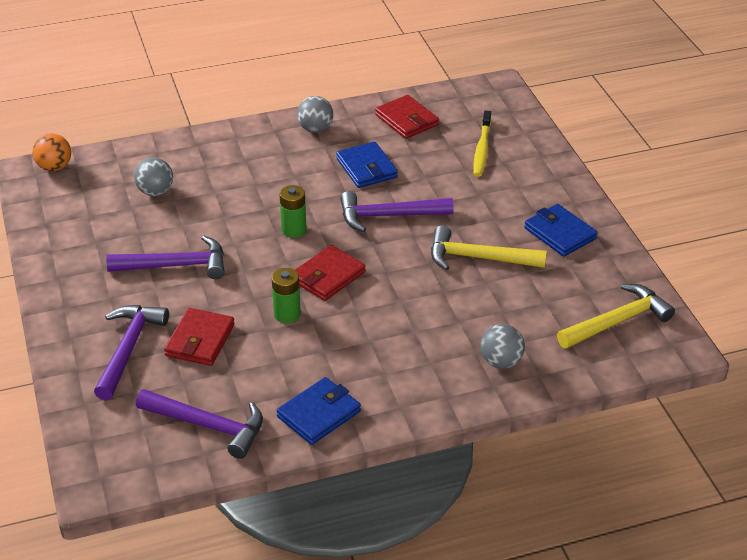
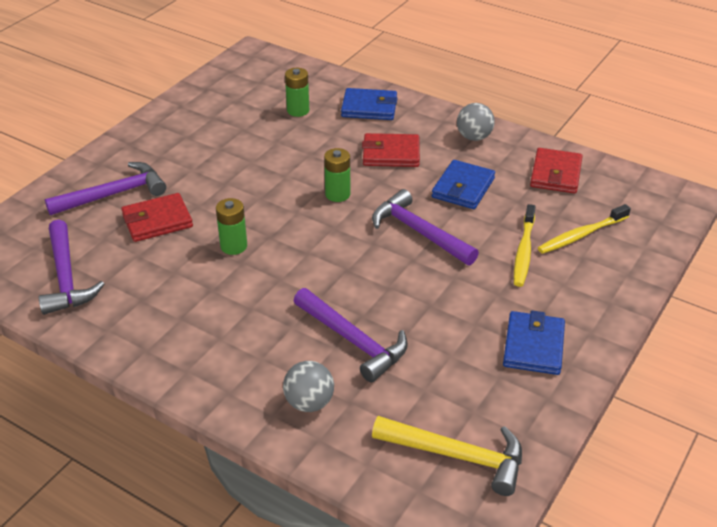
camera: 50 degrees right, 0 degrees up
(54, 167) = (269, 59): orange ball -> none
(155, 192) = (298, 110): grey ball -> green battery
(175, 266) = (227, 164): purple hammer -> purple hammer (353, 341)
(319, 414) = (133, 328): blue wallet -> blue wallet (369, 107)
(328, 276) = (303, 242): red wallet -> red wallet (391, 154)
(467, 183) = (523, 251): none -> yellow toothbrush
(478, 258) = (432, 313): yellow hammer -> none

